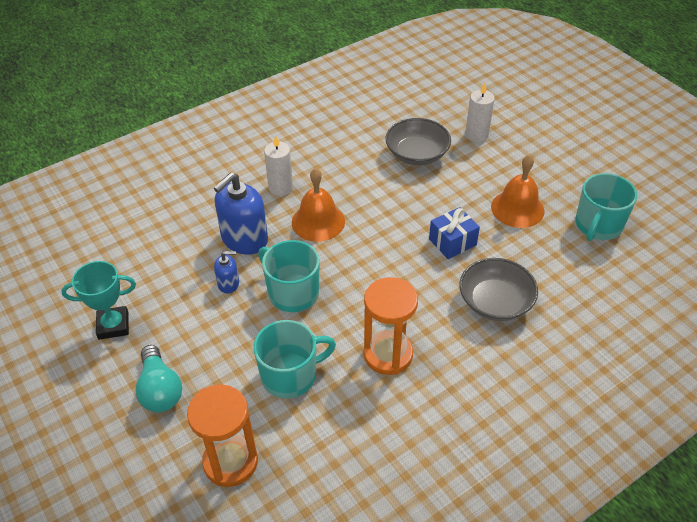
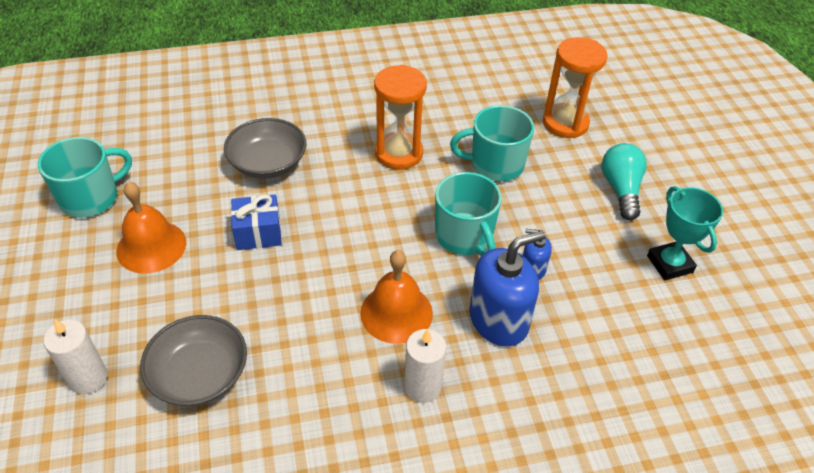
camera: 160 degrees left, 0 degrees up
(113, 325) = (669, 264): turquoise trophy -> turquoise trophy turned 60 degrees clockwise

